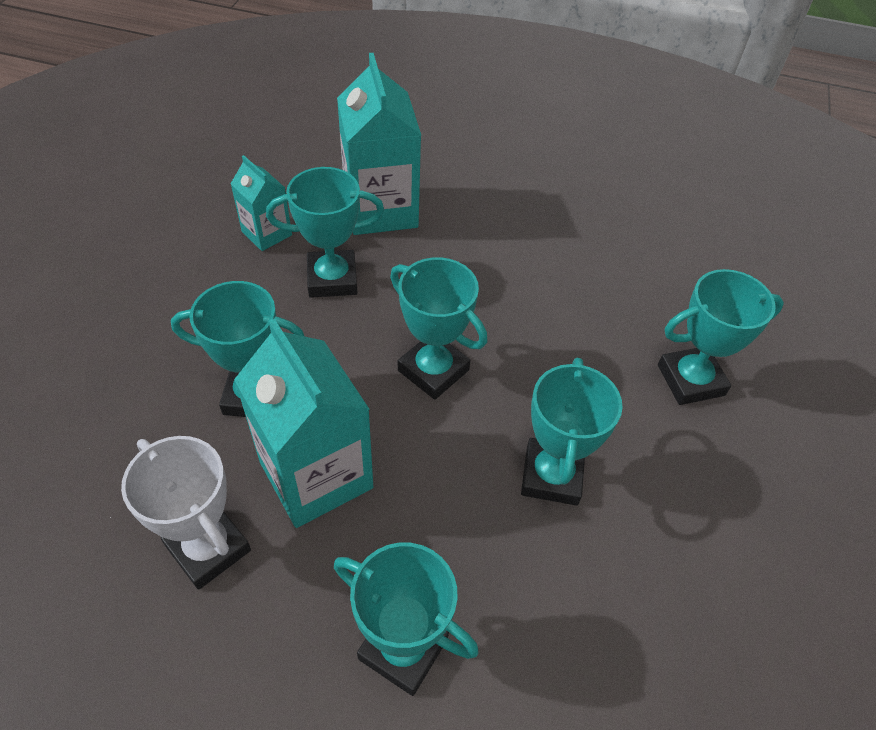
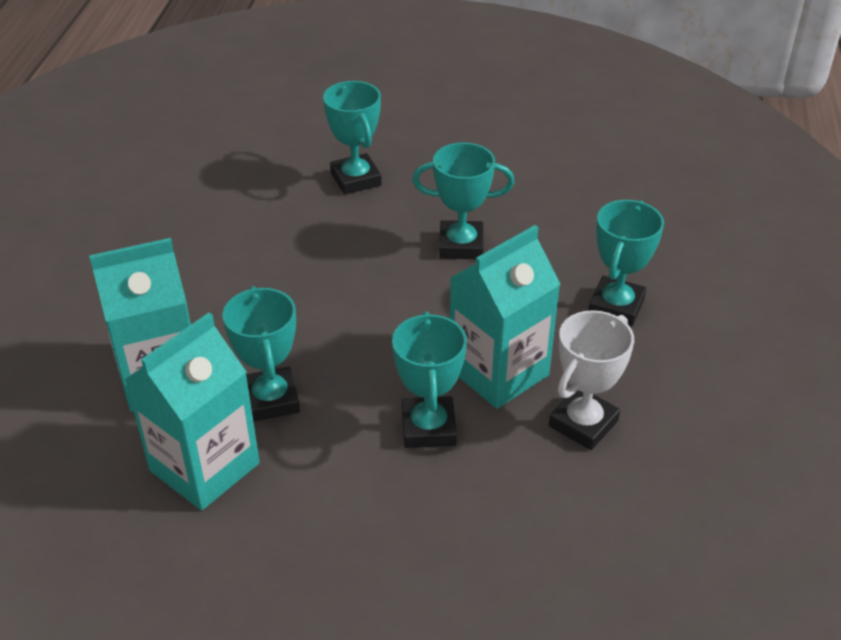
camera: 95 degrees left, 10 degrees down
(267, 233) = (204, 467): turquoise carton -> turquoise carton, size x1.85
(433, 370) = (375, 316): turquoise trophy -> none

